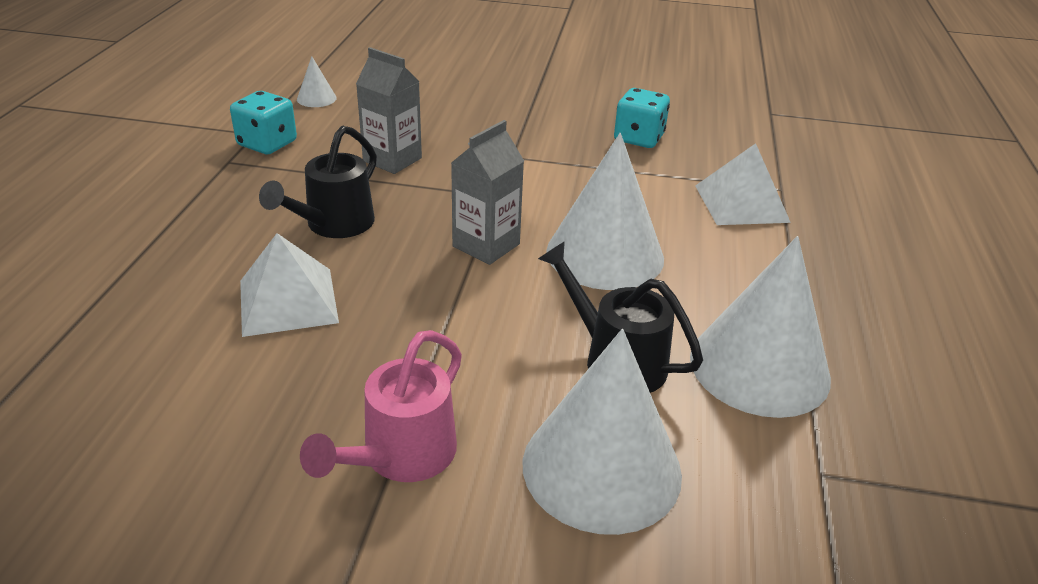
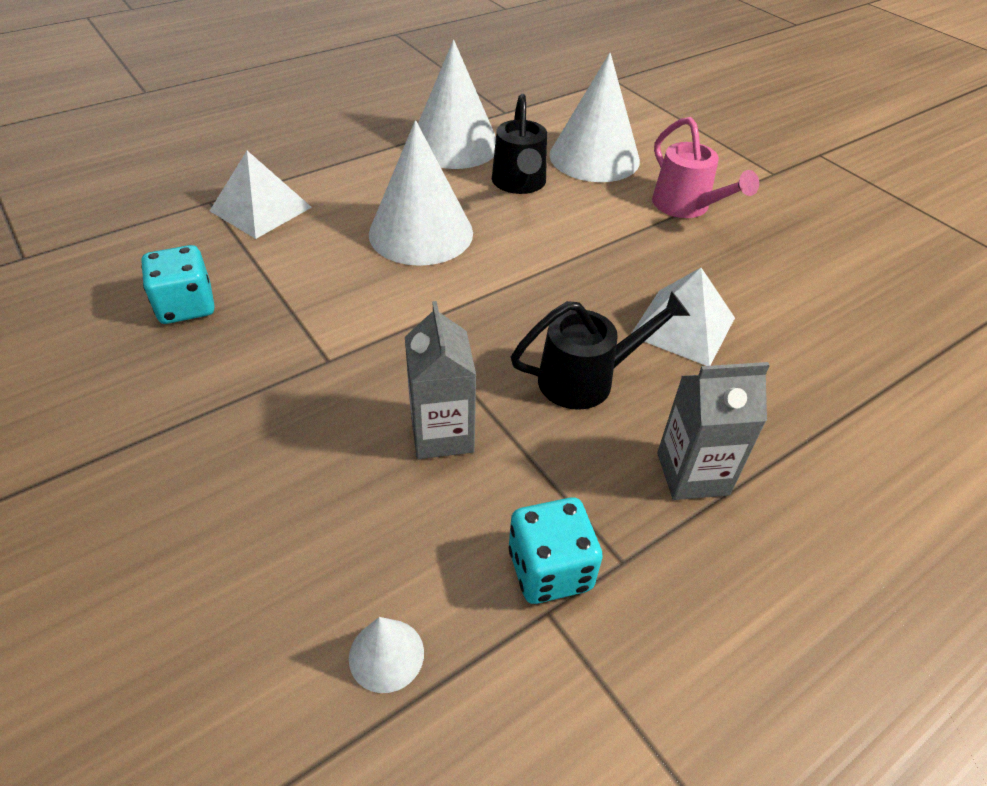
camera: 135 degrees left, 10 degrees up
(400, 457) = (686, 207): pink watering can -> pink watering can turned 75 degrees clockwise
(486, 245) = (489, 286): grey carton -> grey carton (692, 474)

